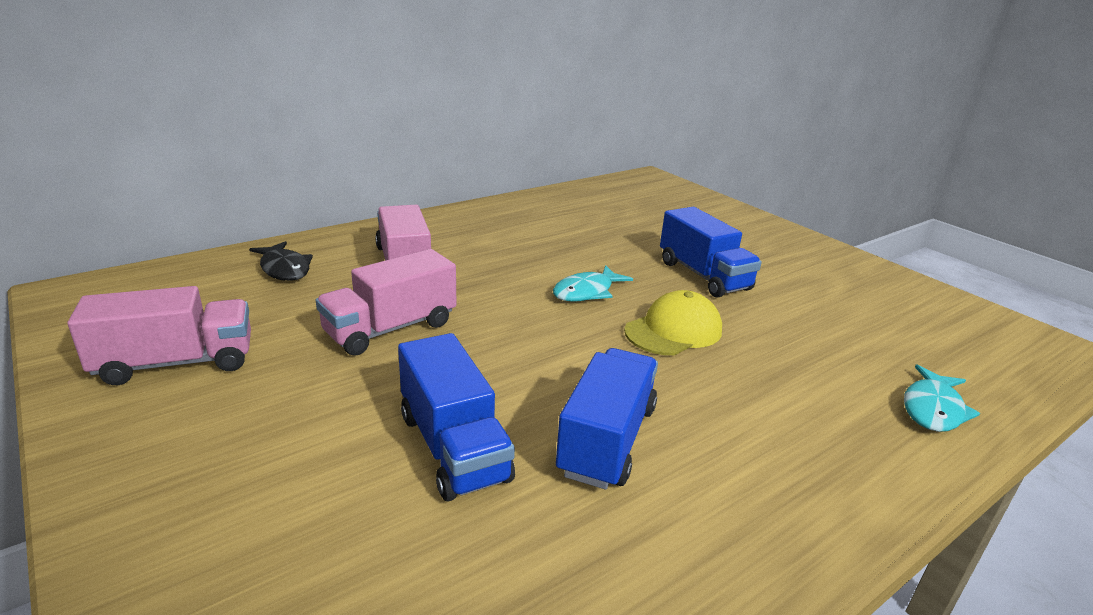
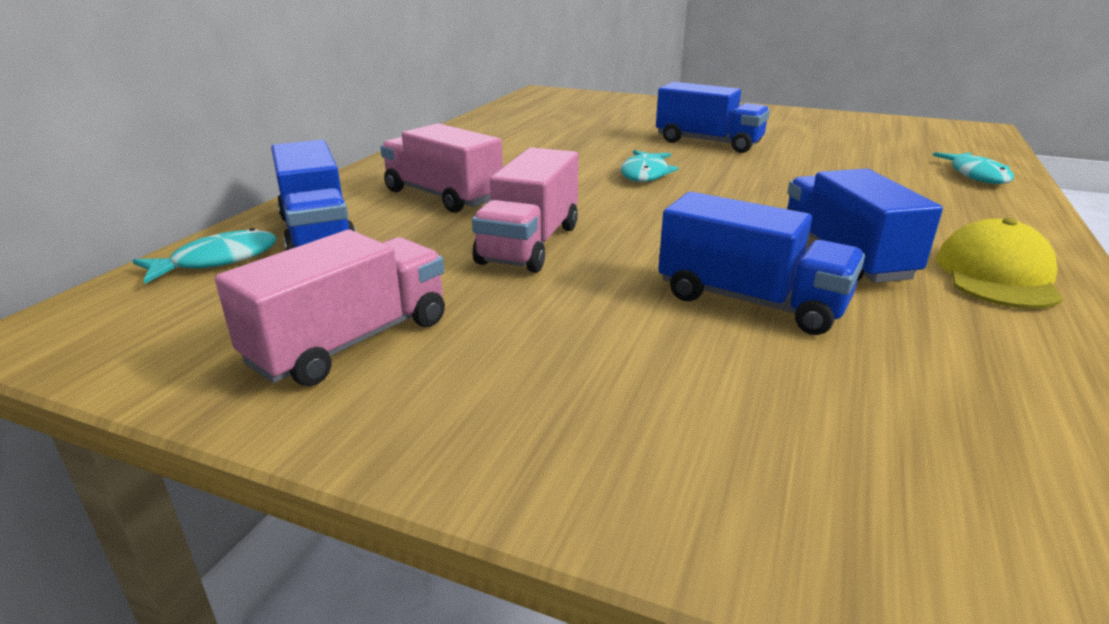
camera: 30 degrees left, 0 degrees up
(204, 272) = (217, 261): none -> turquoise fish
(284, 269) = (317, 232): black fish -> blue truck
(673, 330) = (754, 179): yellow cap -> yellow cap (997, 275)

